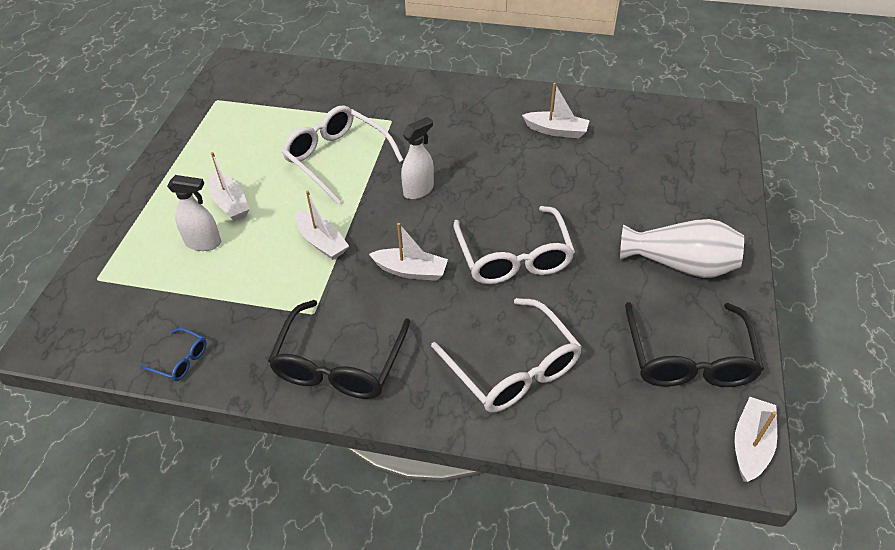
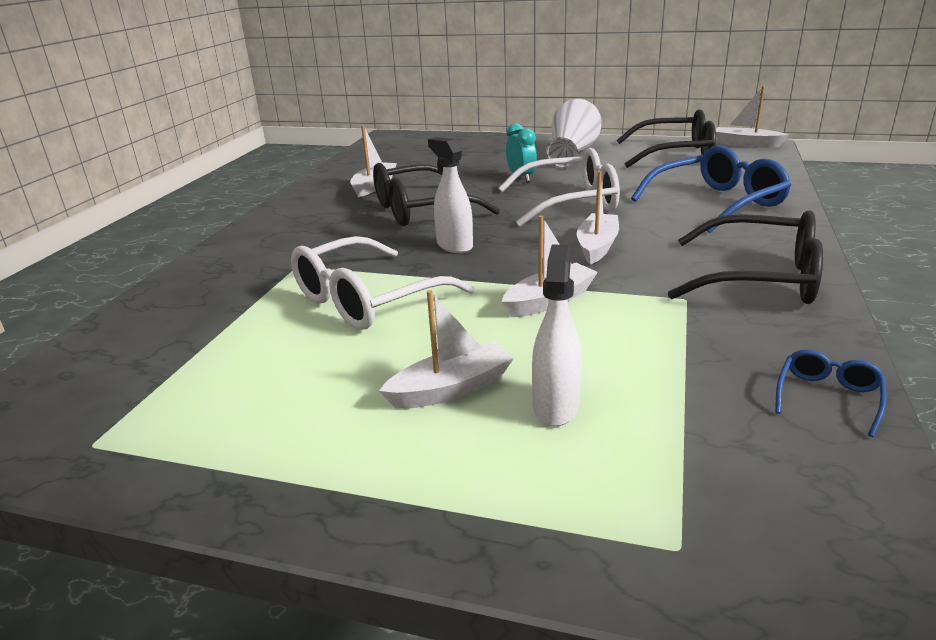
camera: 85 degrees left, 20 degrees down
(496, 165) = (421, 210): none -> black glasses
(513, 368) = (717, 203): white glasses -> blue glasses
(586, 223) = (521, 178): none -> turquoise clock

